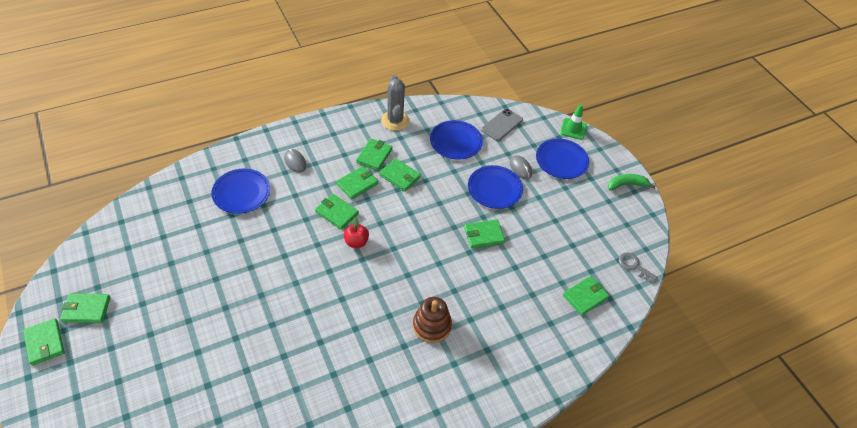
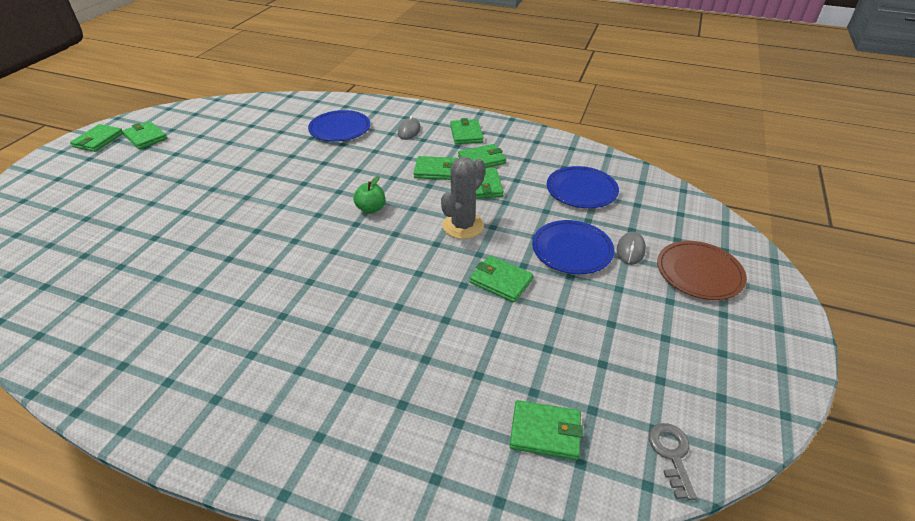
camera: 50 degrees right, 10 degrees down
(336, 213) = (387, 180): green wallet -> green wallet (466, 134)
(356, 242) = (371, 209): red apple -> green apple
(395, 120) = (539, 146): grey cactus -> grey cactus (463, 226)
(431, 325) = (331, 319): brown stacking toy -> none
(502, 125) = (657, 203): grey phone -> none
(561, 160) = (699, 273): blue plate -> brown plate
(573, 129) = (757, 253): green traffic cone -> none
(626, 185) = (777, 353): green banana -> none

